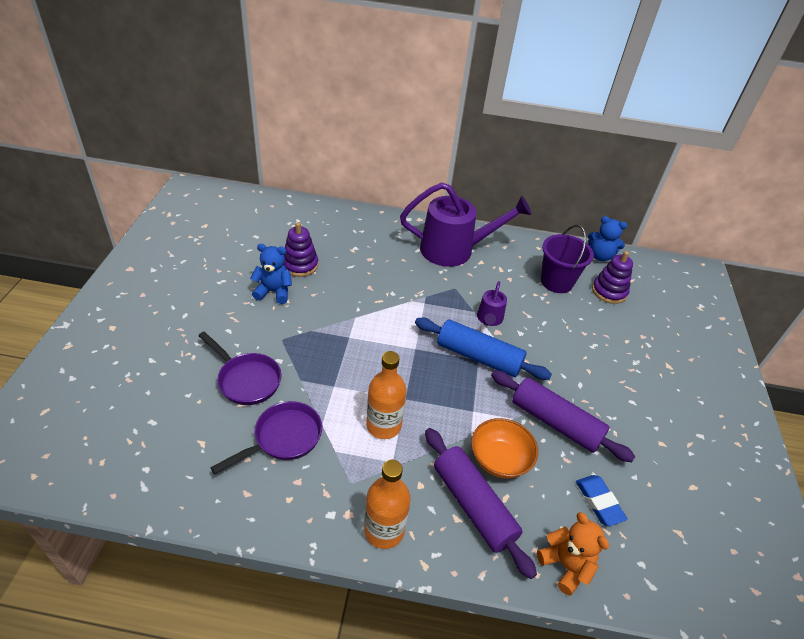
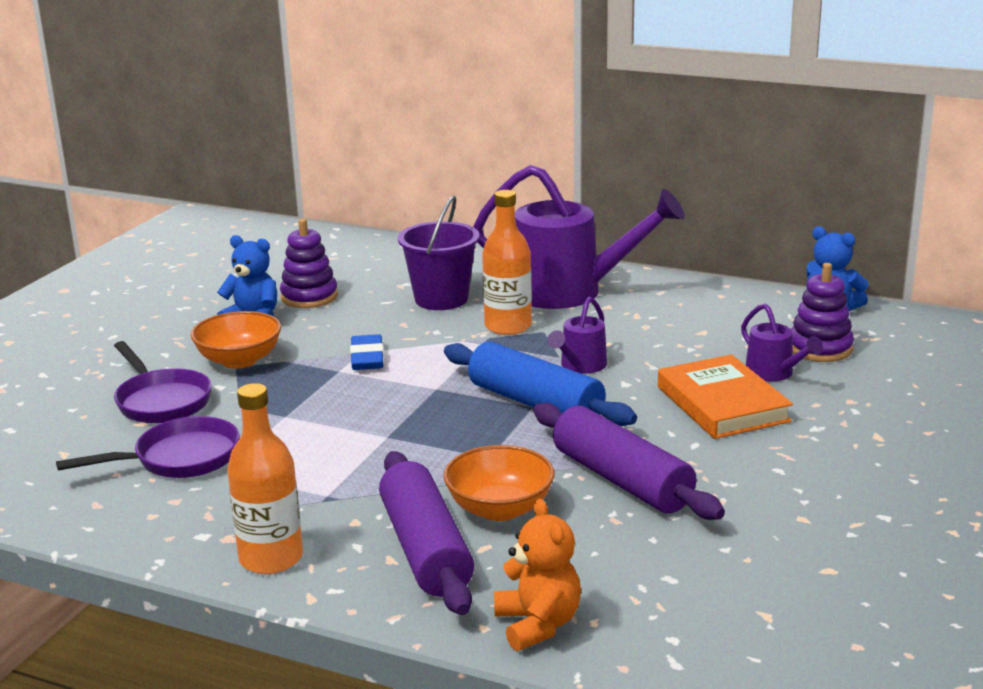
camera: 20 degrees right, 20 degrees down
(281, 333) = (239, 360): none -> orange bowl
(383, 425) = (336, 459): orange bottle -> orange bottle (508, 326)
(556, 282) = (728, 333): purple bucket -> purple bucket (441, 299)
(579, 346) = (722, 404): none -> orange book
(595, 316) = (774, 374): none -> purple watering can
(599, 502) = (641, 568): blue eraser -> blue eraser (367, 358)

